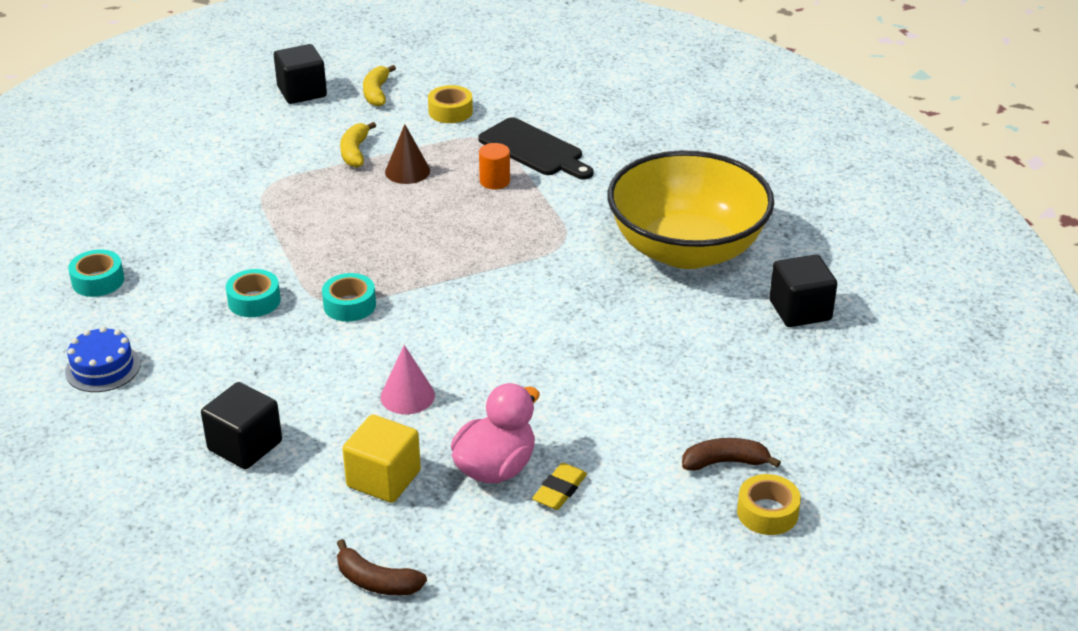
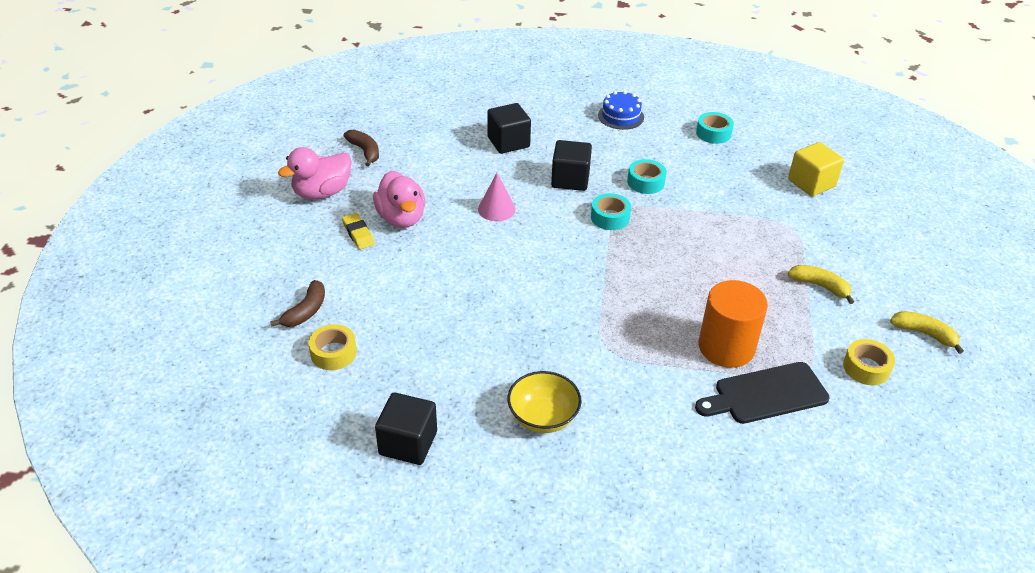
camera: 120 degrees right, 5 degrees up
(302, 92) = (944, 290): black cube -> black cube (570, 179)
(376, 581) = (365, 151): brown banana -> brown banana turned 90 degrees clockwise
(383, 479) = (435, 177): yellow cube -> yellow cube (811, 183)
(407, 171) = (772, 304): brown cone -> none
(494, 181) = (726, 347): orange cylinder -> orange cylinder, size x1.94
(509, 572) = (322, 192): none -> pink duck
(686, 249) = (543, 417): yellow bowl -> yellow bowl, size x0.46
(767, 512) = (248, 307): yellow tape -> yellow tape (333, 353)

